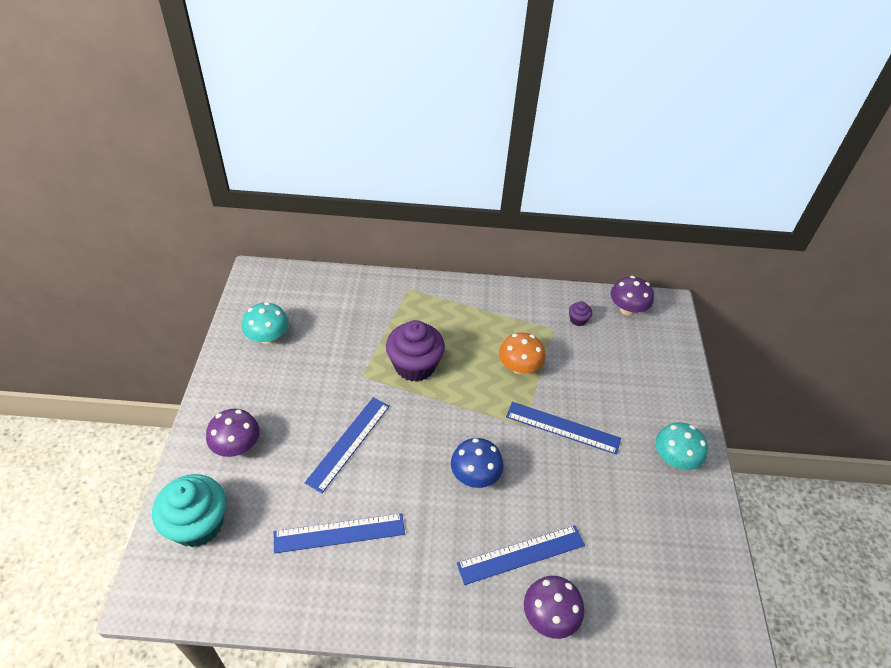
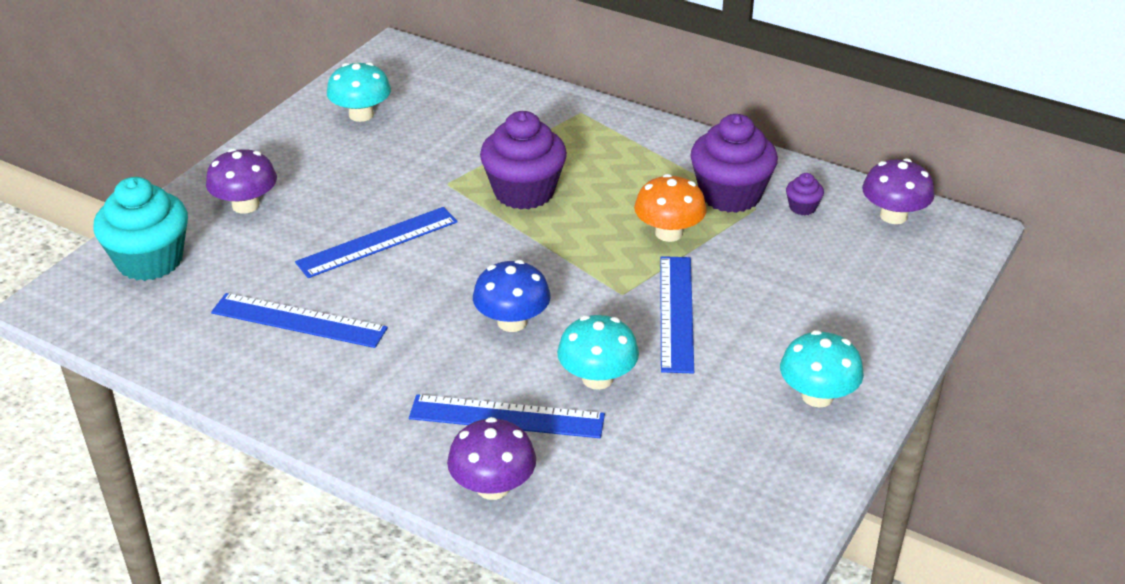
camera: 30 degrees right, 10 degrees down
(534, 324) = (730, 195): none -> purple cupcake
(552, 499) = (597, 378): none -> turquoise mushroom
(563, 427) = (676, 313): blue ruler -> blue ruler turned 45 degrees clockwise

